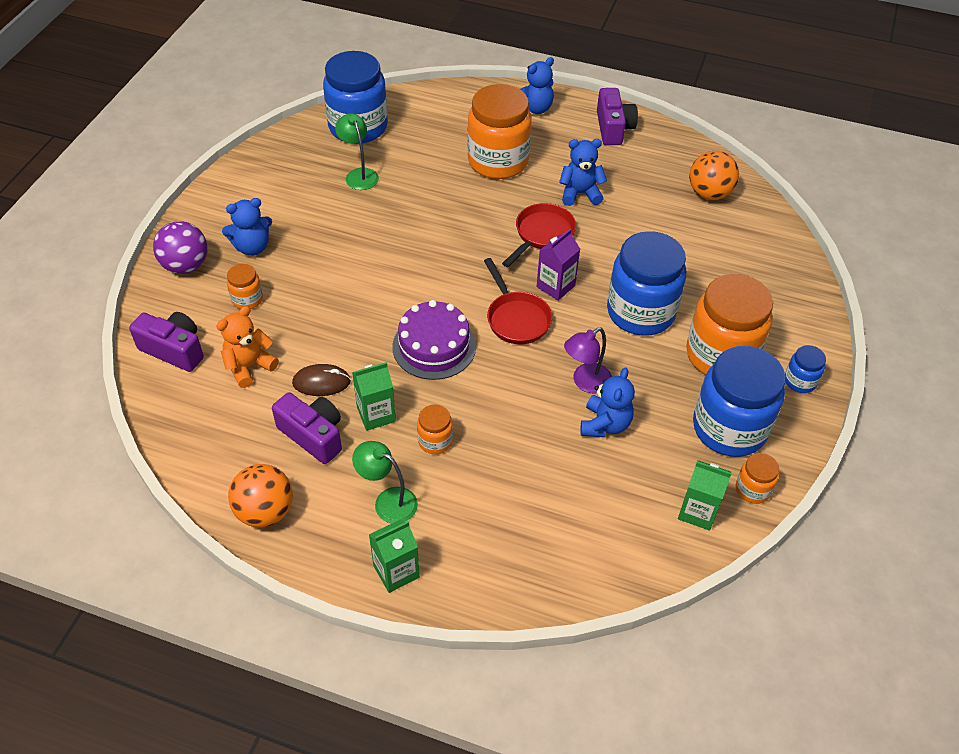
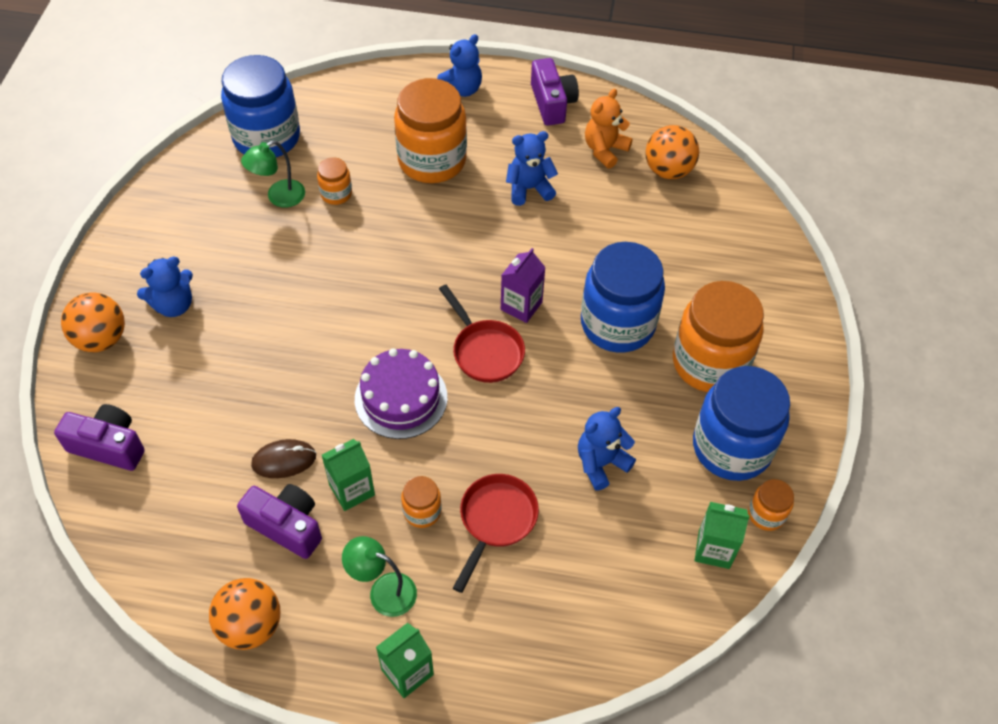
camera: 10 degrees left, 5 degrees up
(186, 265) = (101, 339): purple ball -> orange ball
(247, 299) = (180, 371): orange jar -> orange jar (336, 194)
(249, 366) = (199, 453): orange teddy bear -> orange teddy bear (605, 150)
(359, 174) = (279, 197): green lamp -> green lamp turned 90 degrees counterclockwise
(542, 235) = (495, 245): red pan -> red pan (495, 521)
(585, 382) = (572, 416): purple lamp -> none
(605, 424) = (601, 463): blue teddy bear -> blue teddy bear turned 135 degrees counterclockwise
(800, 381) = (796, 381): blue jar -> none

